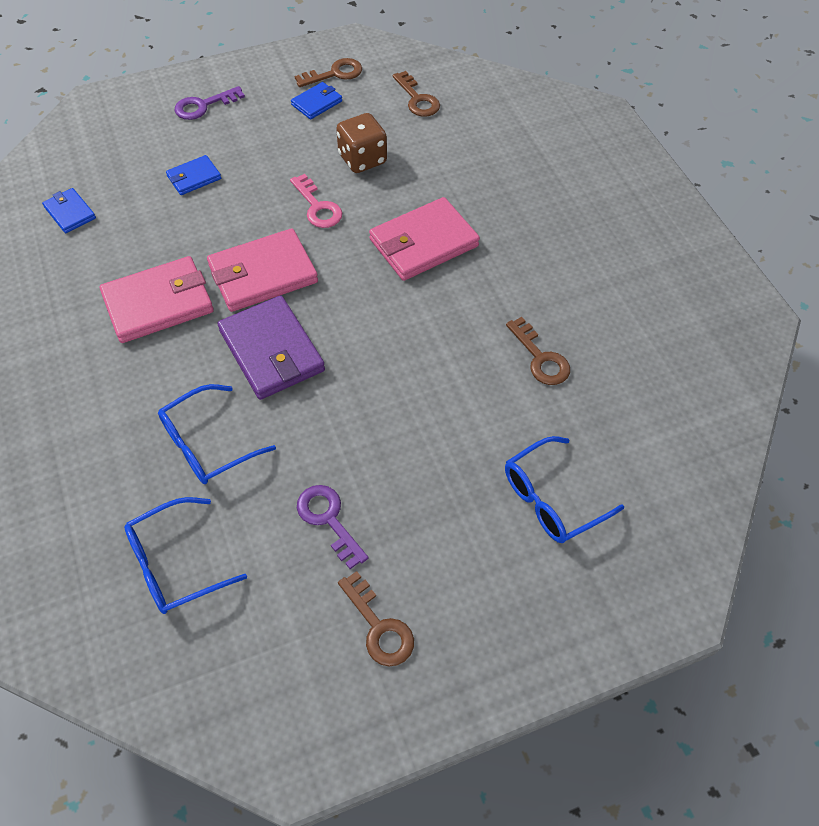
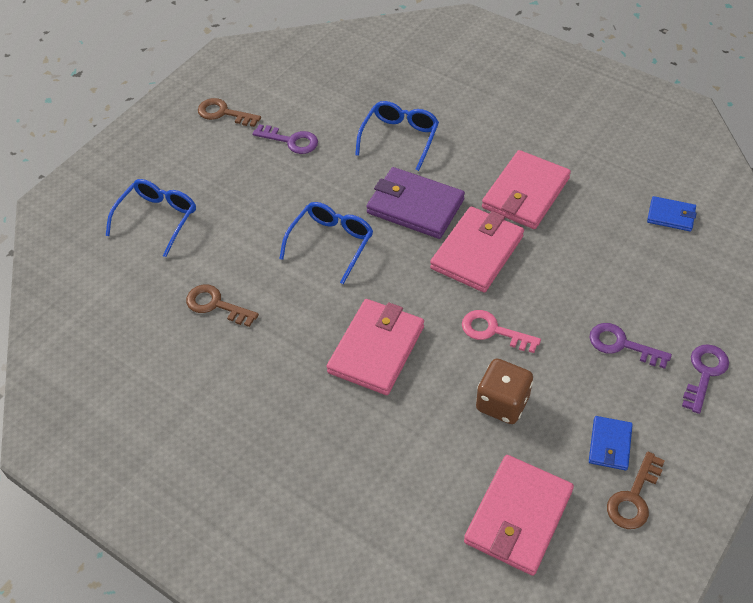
camera: 150 degrees right, 5 degrees down
(176, 563) = (358, 84): blue glasses -> blue glasses (331, 243)
(194, 177) = (621, 297): blue wallet -> none
(235, 149) = (622, 345): none -> purple key
(417, 99) = (518, 517): brown key -> pink wallet

